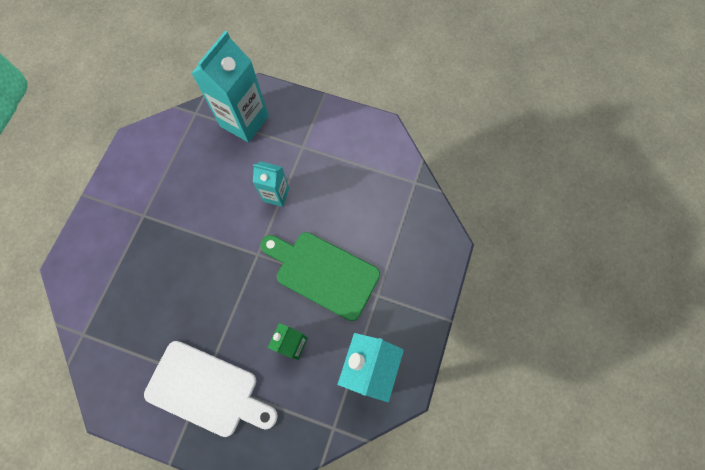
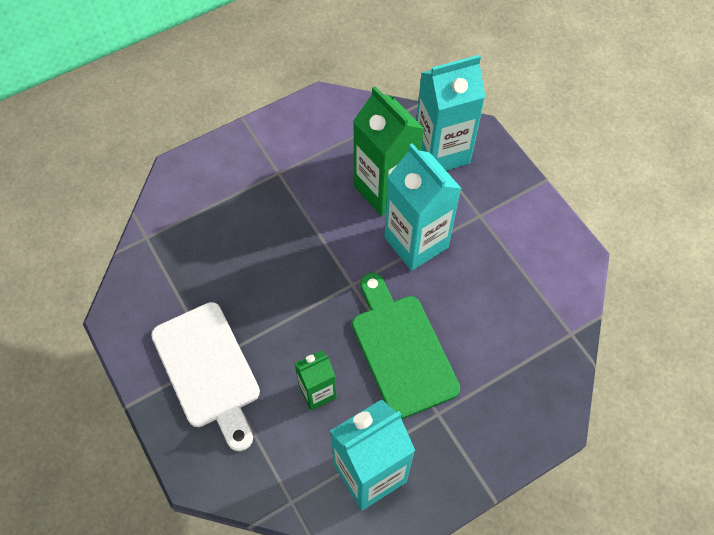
camera: 40 degrees right, 10 degrees down
(227, 174) = (384, 189): none -> green carton
(276, 195) = (416, 242): turquoise carton -> turquoise carton, size x1.79

